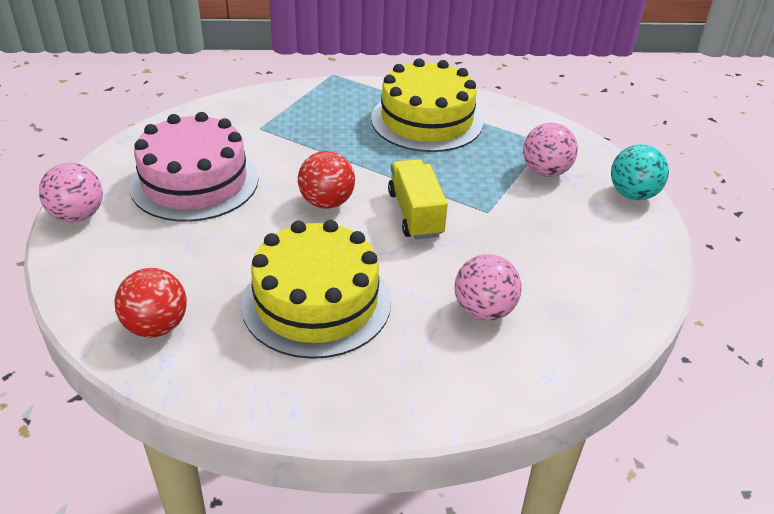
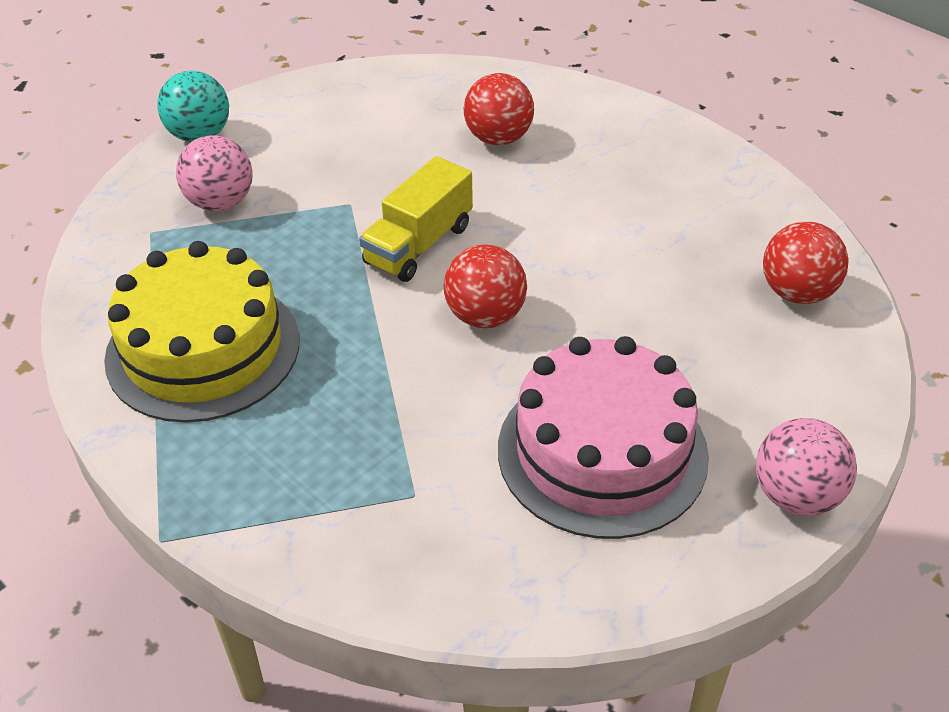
camera: 130 degrees left, 5 degrees up
(316, 302) = (626, 225): yellow cake -> none
(484, 310) = (498, 138): pink ball -> red ball

